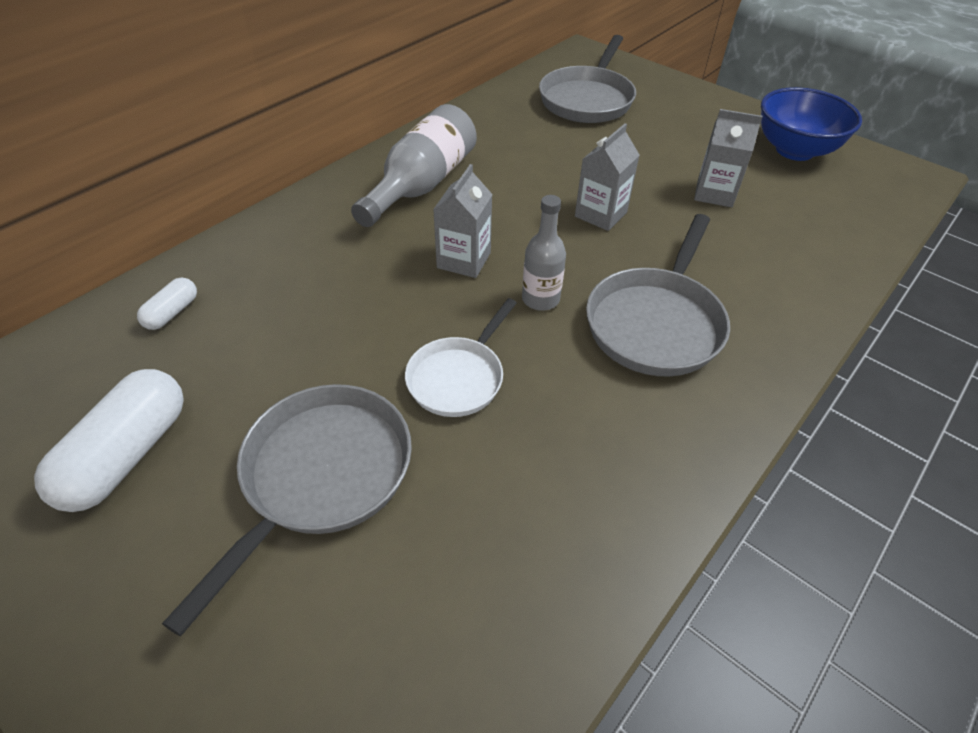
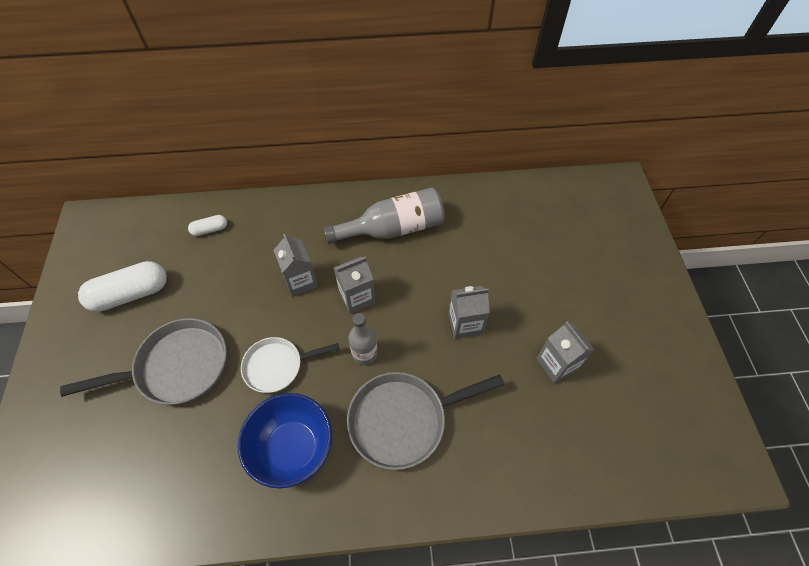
camera: 45 degrees right, 10 degrees up
(375, 286) = (300, 281): none -> grey carton
(587, 99) = (570, 228): grey pan -> none
(794, 150) = (667, 374): blue bowl -> blue bowl (292, 448)

